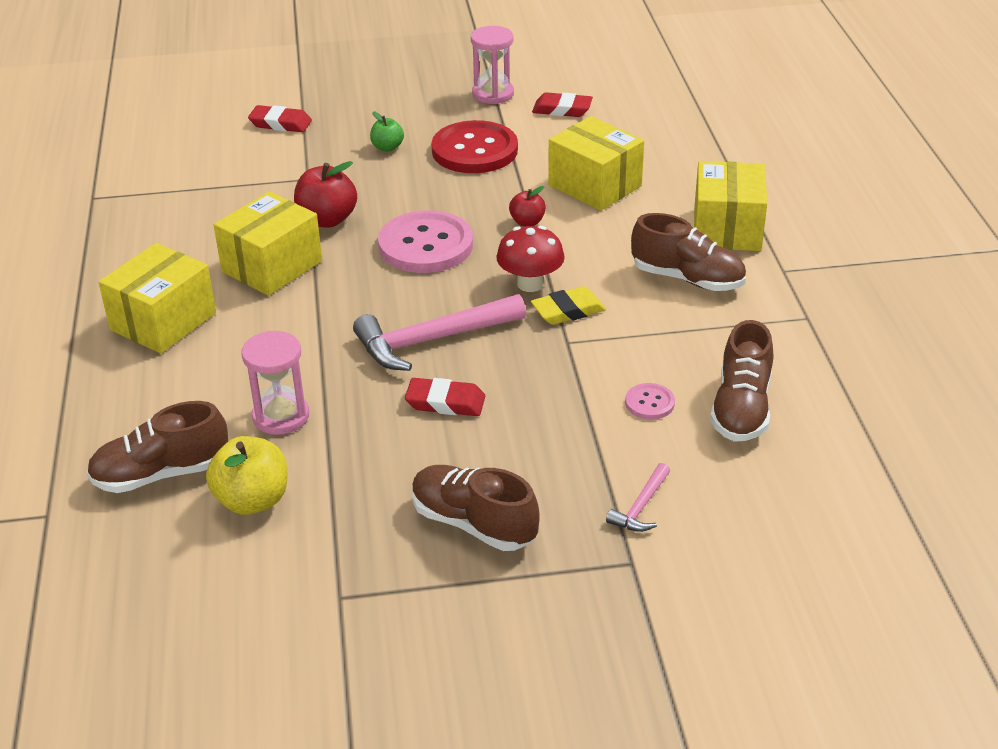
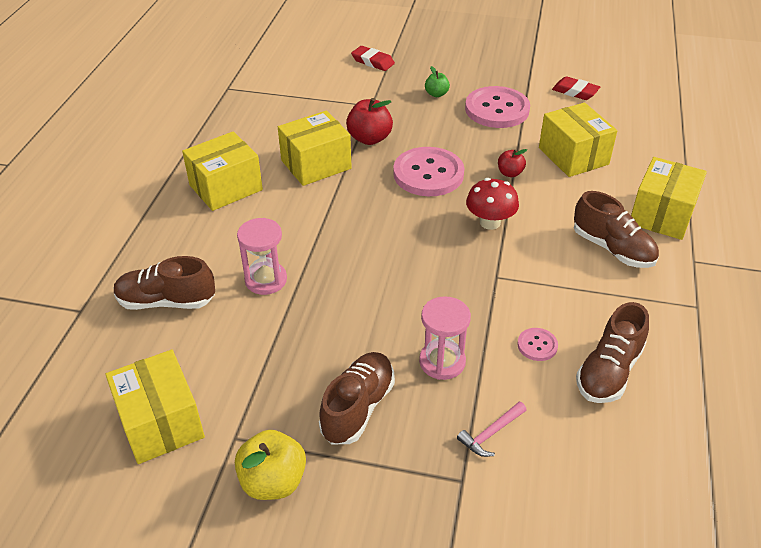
camera: 20 degrees right, 5 degrees up
(235, 608) = (161, 422): none -> yellow box
(252, 500) = (215, 340): yellow apple -> yellow apple (273, 481)
(431, 340) = (397, 249): pink hammer -> none
(445, 402) = (384, 301): red eraser -> none
(473, 524) = (358, 408): brown shoe -> brown shoe turned 60 degrees clockwise
(474, 150) = (497, 109): red button -> pink button
(493, 94) = (529, 70): pink hourglass -> pink hourglass (442, 362)
(568, 311) = (508, 251): yellow eraser -> none

